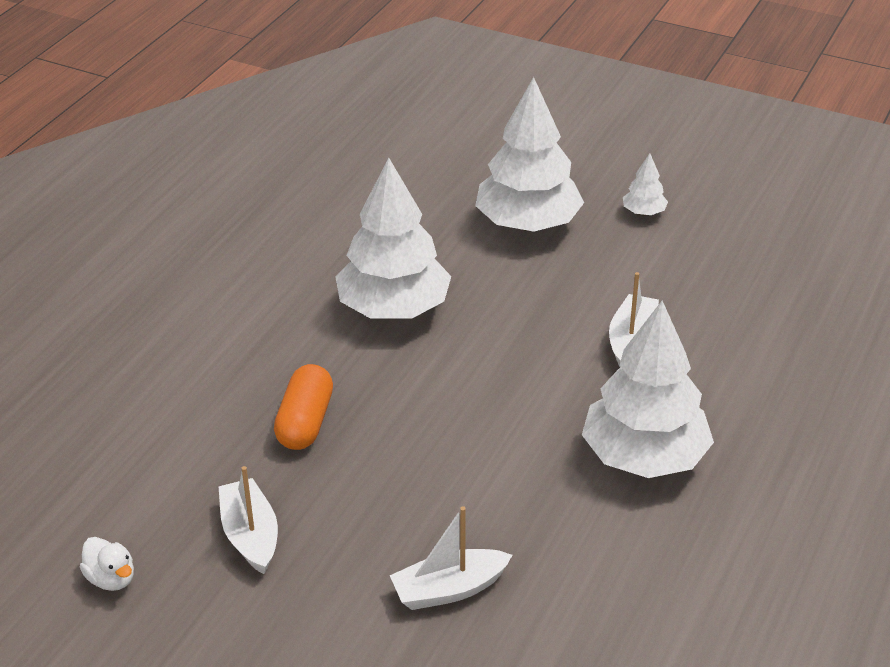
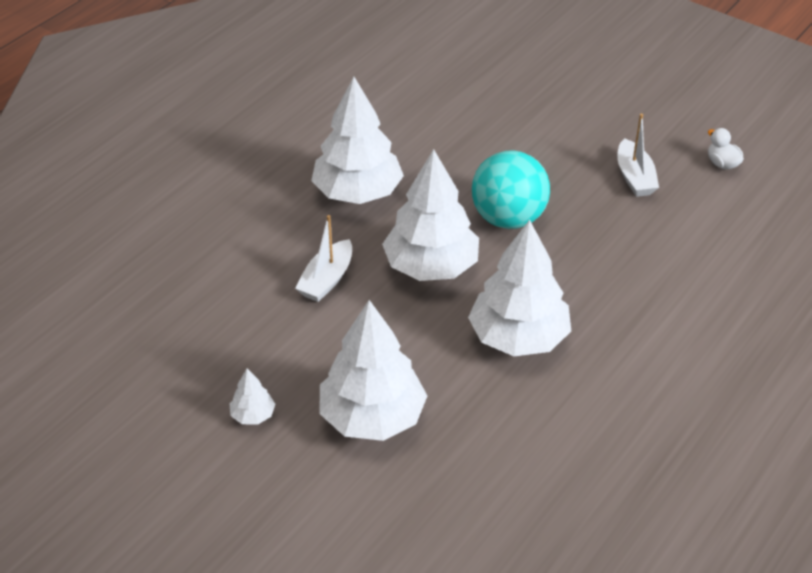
camera: 170 degrees left, 5 degrees up
(305, 422) = (597, 247): orange capsule -> none
(428, 446) = (508, 218): none -> turquoise ball
(449, 589) = (509, 134): white boat -> none
(512, 371) = (431, 266): none -> white tree

